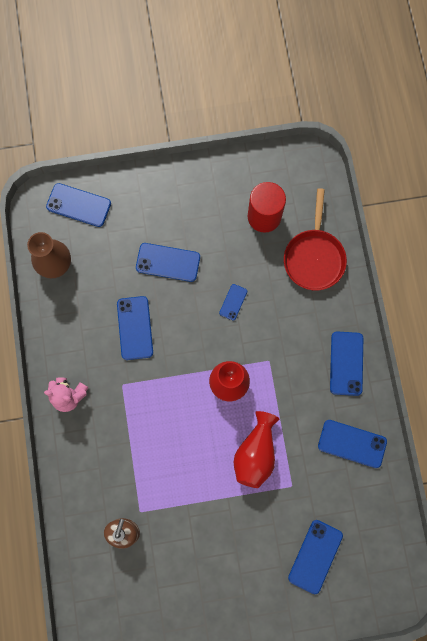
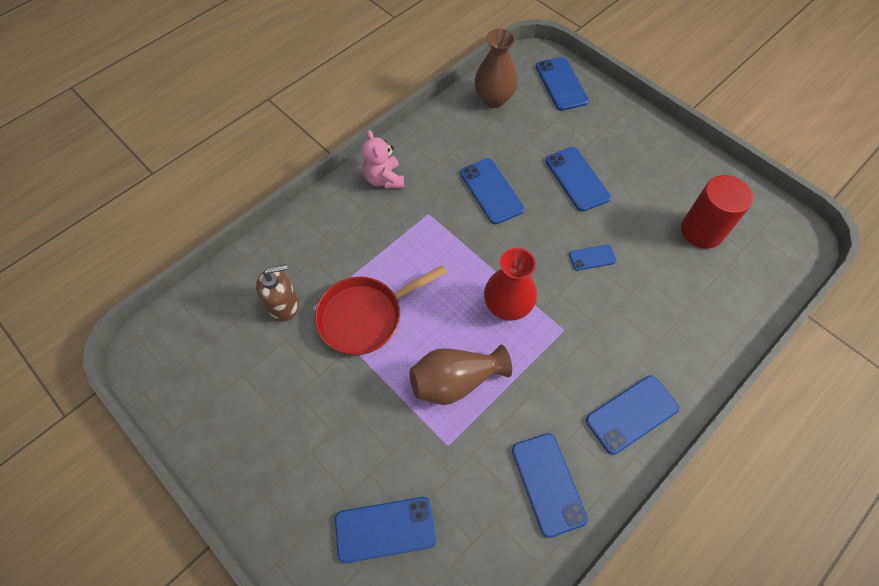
camera: 55 degrees right, 15 degrees down
(135, 328) = (491, 191): blue phone -> blue phone turned 75 degrees counterclockwise
(255, 453) = (455, 381): red vase -> brown vase
(314, 257) = (710, 303): red pan -> red pan (365, 316)

